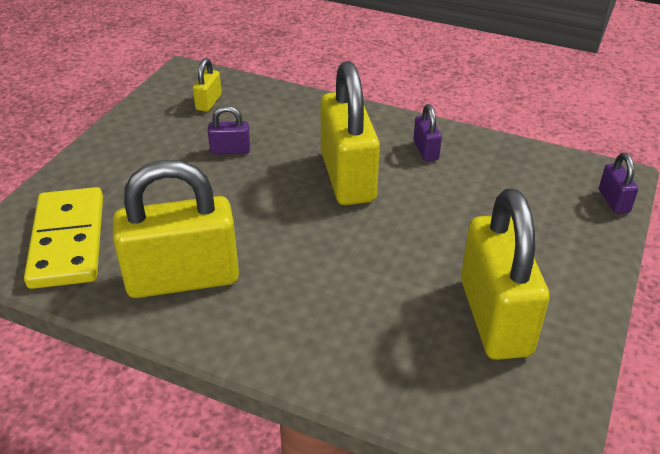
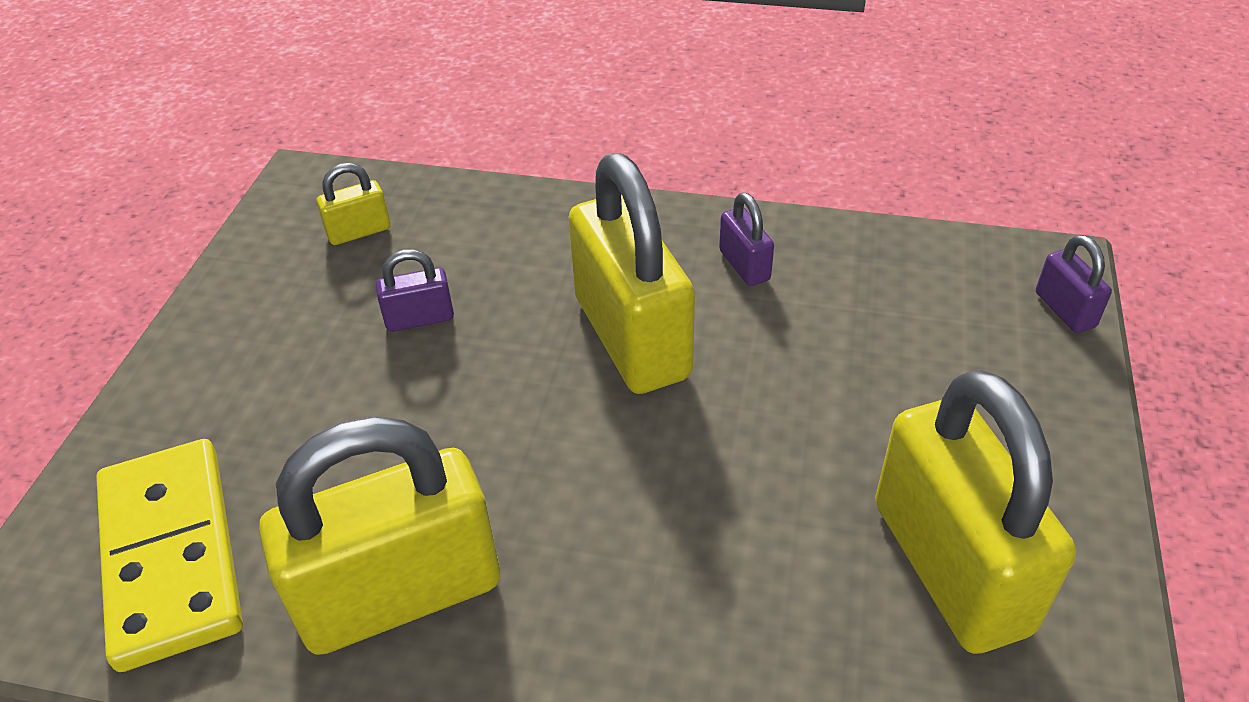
camera: 10 degrees left, 5 degrees up
(208, 102) = (359, 231): yellow padlock -> yellow padlock turned 60 degrees clockwise

